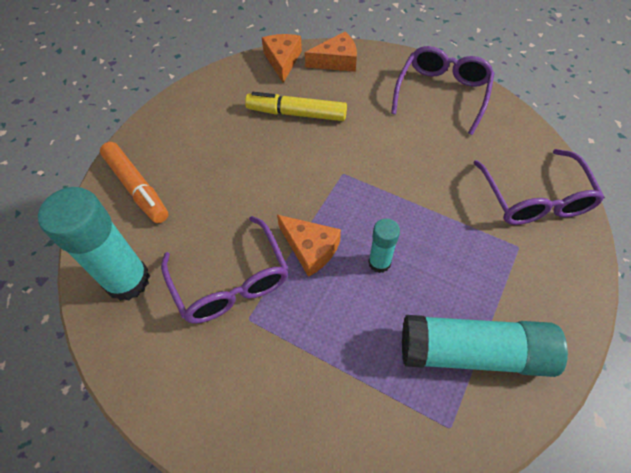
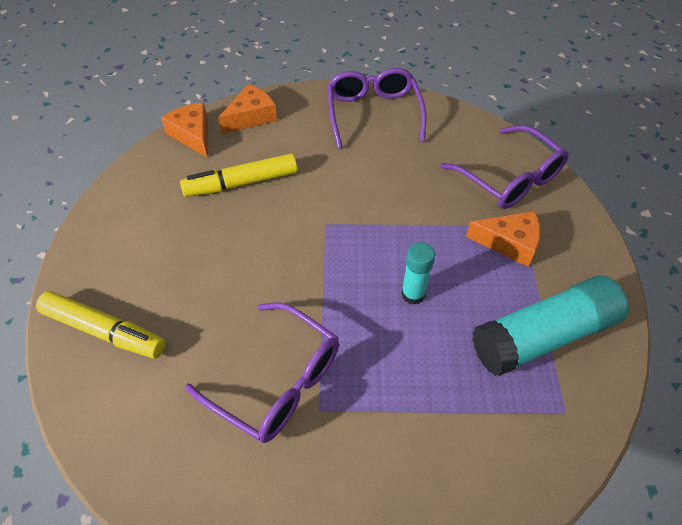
camera: 30 degrees left, 5 degrees down
(127, 280) = (158, 436): turquoise glue stick -> none
(137, 187) = (105, 331): orange marker -> yellow marker
(310, 248) = (339, 310): orange cheese -> orange cheese (509, 243)

